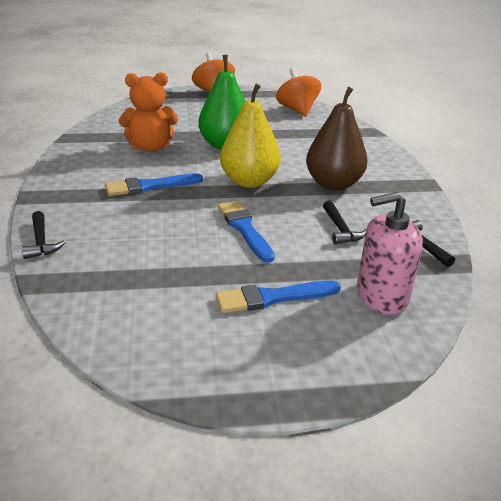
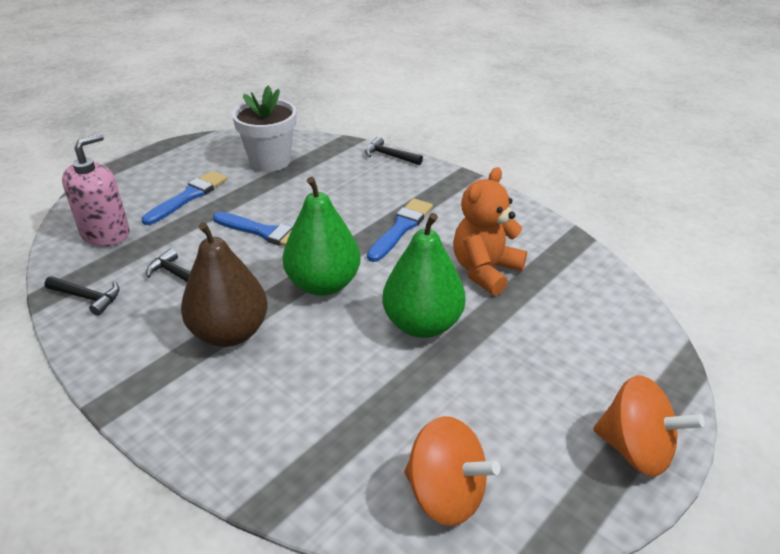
camera: 140 degrees right, 5 degrees up
(145, 299) = (270, 161): none -> white flower pot
(249, 181) = (323, 284): yellow pear -> green pear

